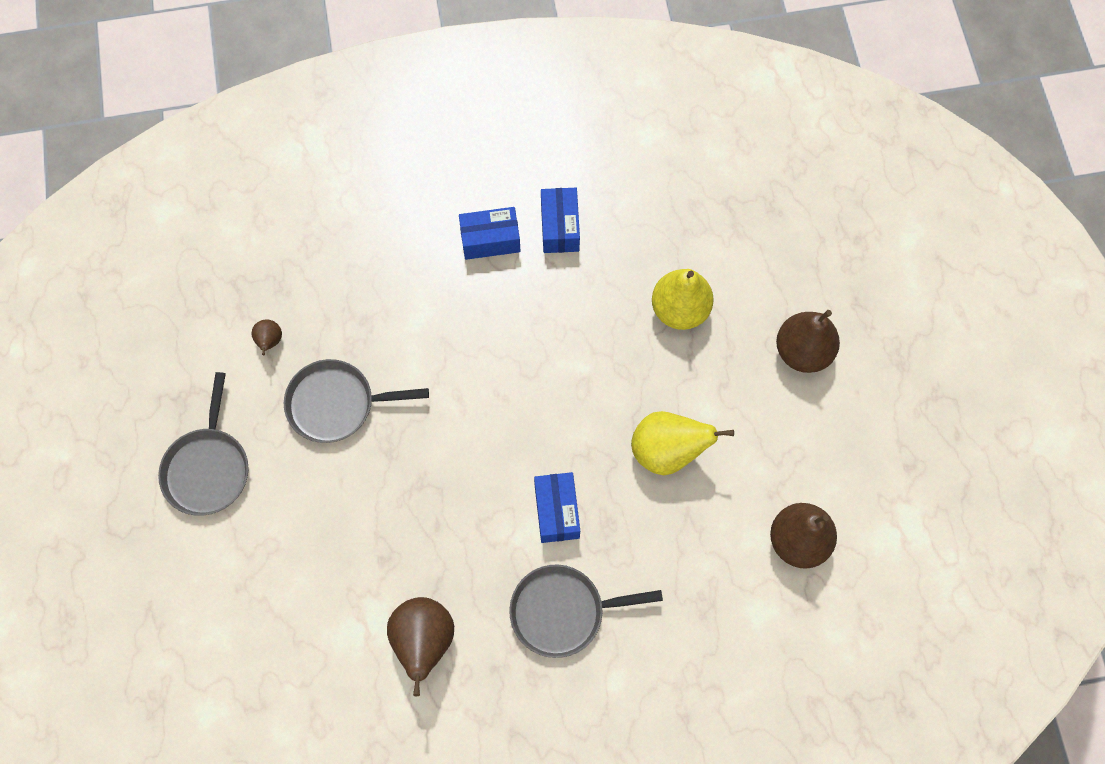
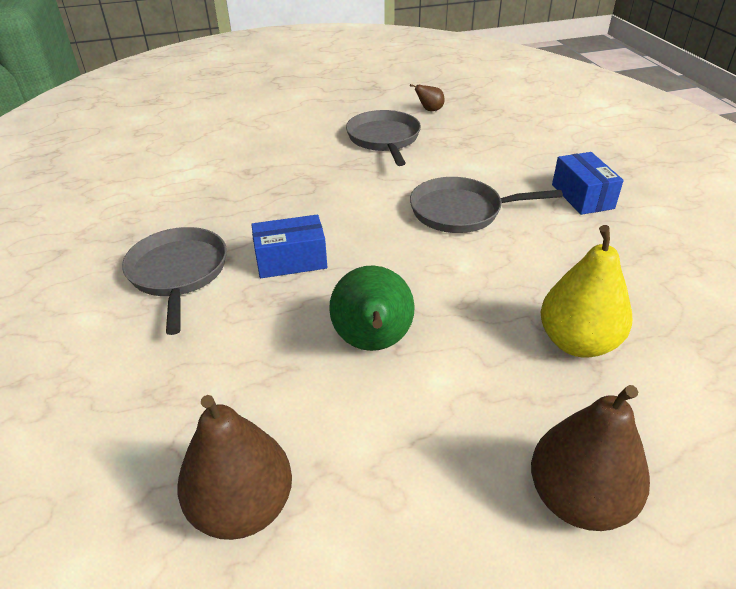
camera: 85 degrees right, 30 degrees down
(208, 468) = (323, 100): grey pan -> grey pan (461, 211)
(423, 641) = (168, 195): brown pear -> none
(559, 227) = (628, 237): blue box -> none
(667, 451) = (373, 343): yellow pear -> green pear

